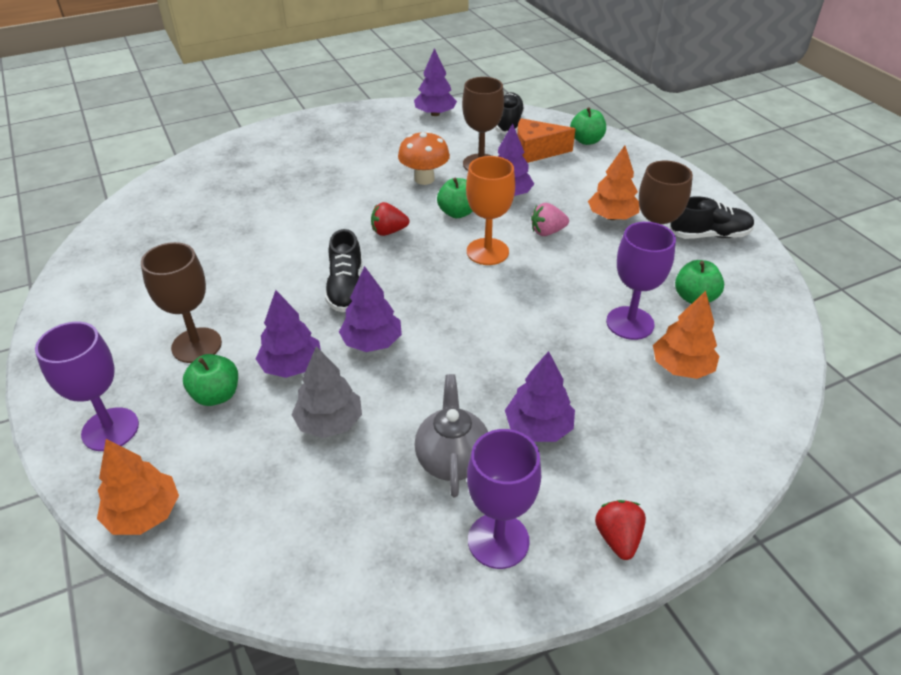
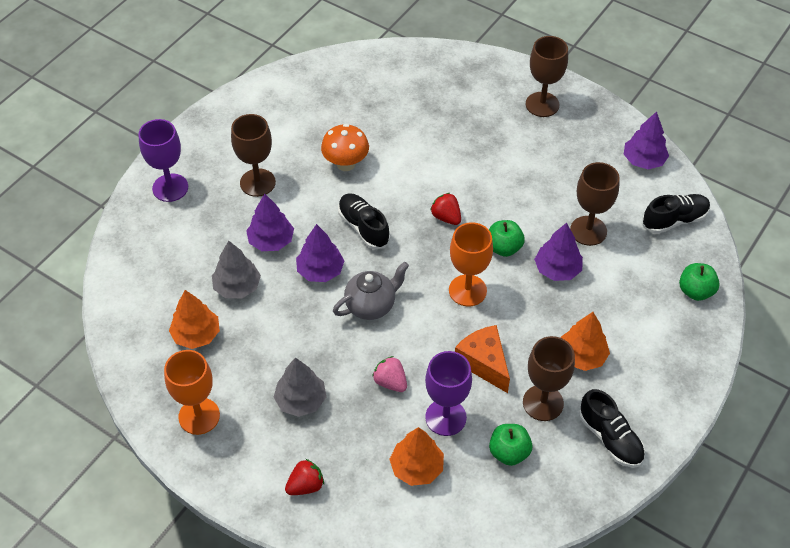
camera: 60 degrees right, 10 degrees up
(144, 513) = (126, 241): orange tree -> orange tree (196, 335)
(216, 395) = (224, 219): green apple -> none
(321, 135) = (542, 104): none -> brown goblet
(346, 288) = (363, 227): black shoe -> black shoe turned 90 degrees clockwise
(424, 179) = (534, 204): orange mushroom -> orange mushroom (346, 164)
(452, 459) = (245, 365): grey teapot -> grey teapot (371, 305)
(498, 540) = (199, 416): purple goblet -> orange goblet
(536, 151) = (642, 261): orange cheese -> orange cheese (484, 363)
(538, 427) = (301, 400): purple tree -> grey tree
(547, 232) = (524, 319): pink strawberry -> pink strawberry (390, 382)
(617, 538) = (235, 478): red strawberry -> red strawberry (305, 485)

